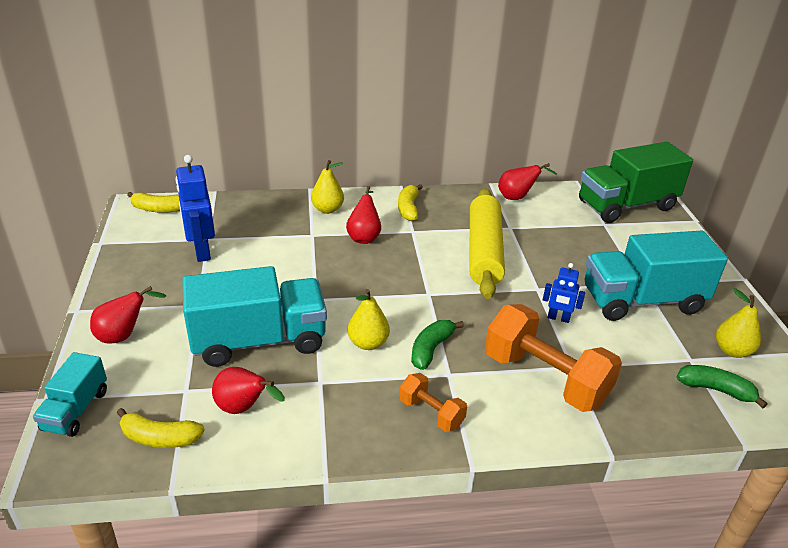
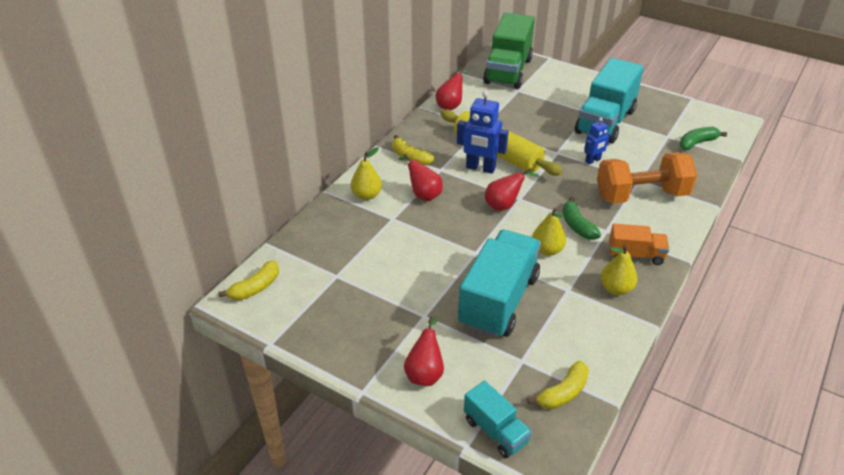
camera: 50 degrees left, 5 degrees up
(201, 251) = (352, 286): blue robot -> blue robot (480, 168)
(244, 408) = (565, 338): red pear -> red pear (504, 205)
(431, 413) = (635, 255): orange dumbbell -> orange truck
(732, 351) = (672, 119): yellow pear -> yellow pear (616, 288)

